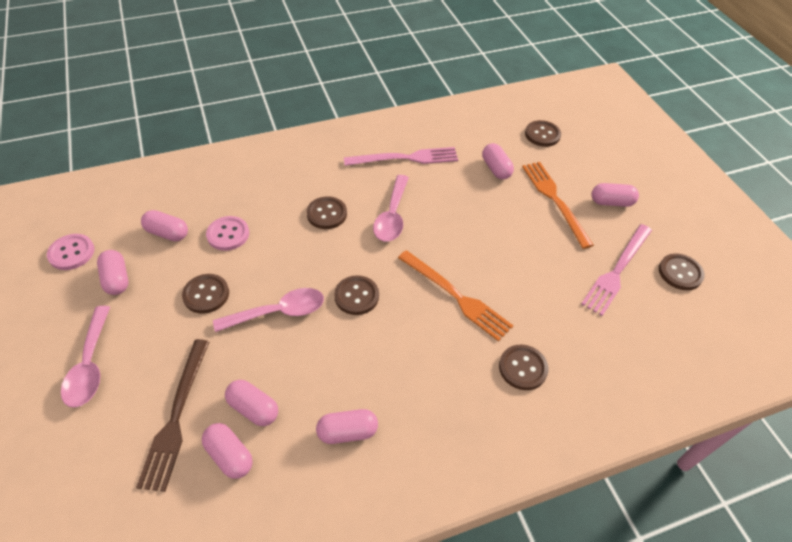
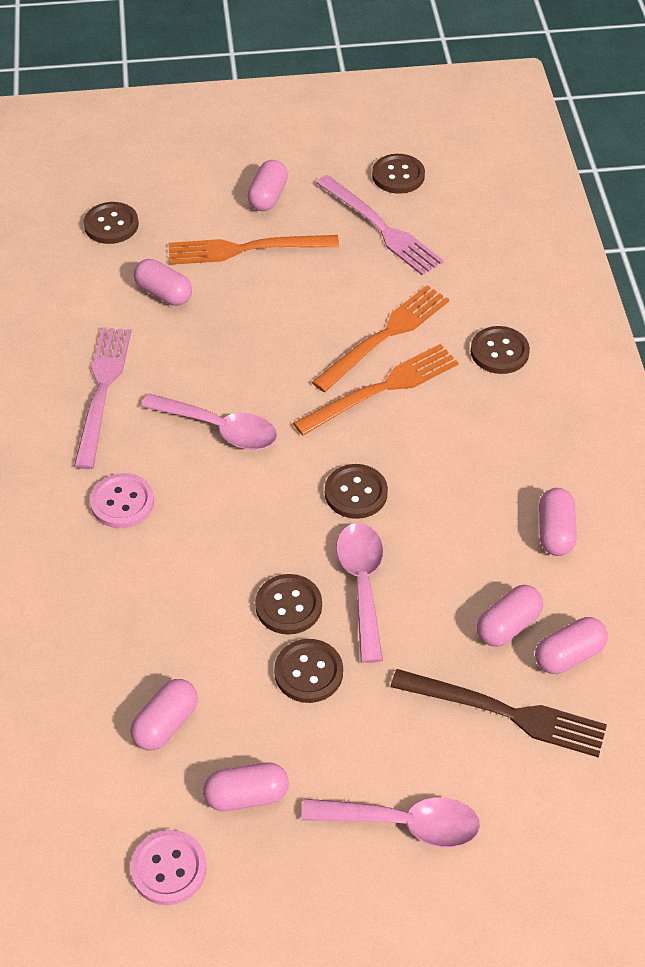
camera: 75 degrees left, 0 degrees up
(228, 234) = (194, 638): pink button -> pink button (122, 502)
(327, 214) = (190, 506): brown button -> brown button (288, 606)
(496, 169) = (164, 293): pink capsule -> pink capsule turned 45 degrees clockwise
(508, 290) = (385, 336): none -> orange fork

